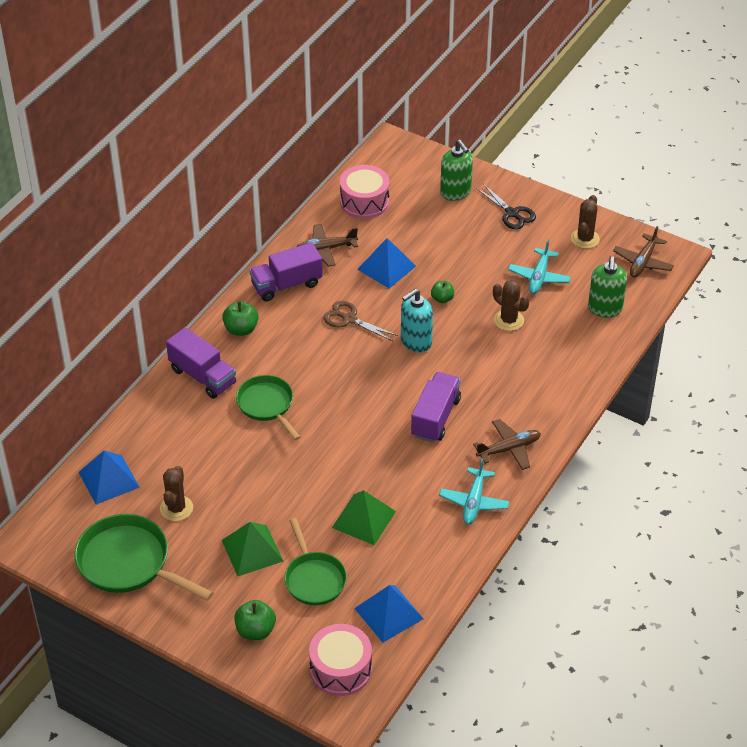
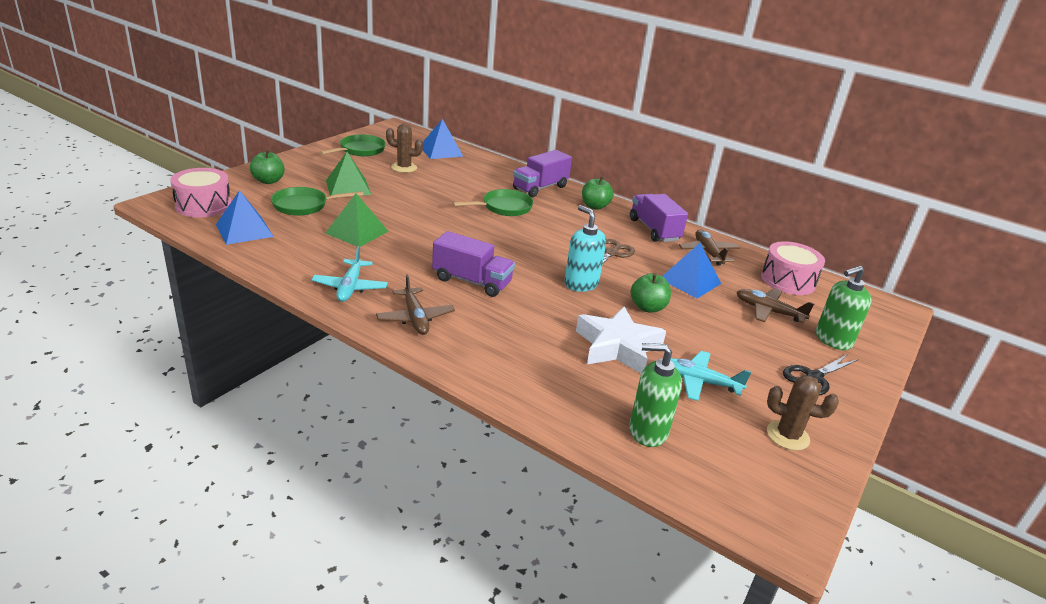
camera: 90 degrees right, 15 degrees down
(129, 563) = (360, 150): green pan -> green pan, size x0.66
(442, 299) = (647, 307): green apple -> green apple, size x1.50
(474, 502) = (350, 287): turquoise plane -> turquoise plane turned 105 degrees counterclockwise
(508, 320) = (618, 347): brown cactus -> white star
(643, 262) = (756, 490): brown plane -> brown plane (768, 311)

